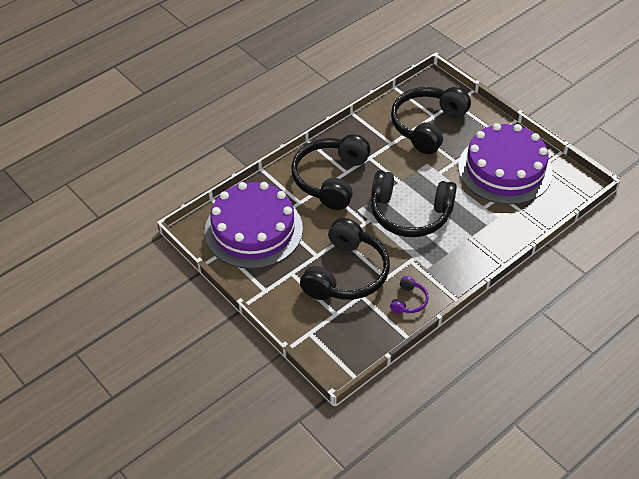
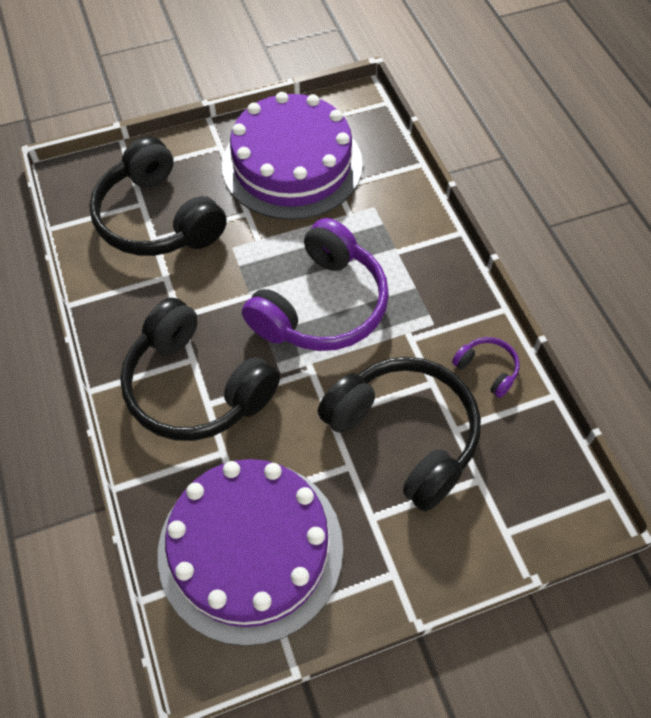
camera: 70 degrees left, 10 degrees up
(410, 214) = (321, 306): black headphones -> purple headphones

